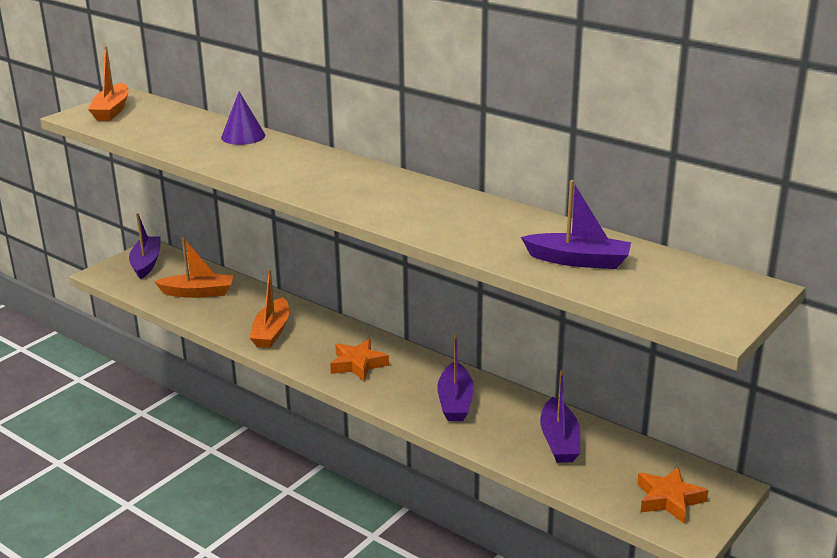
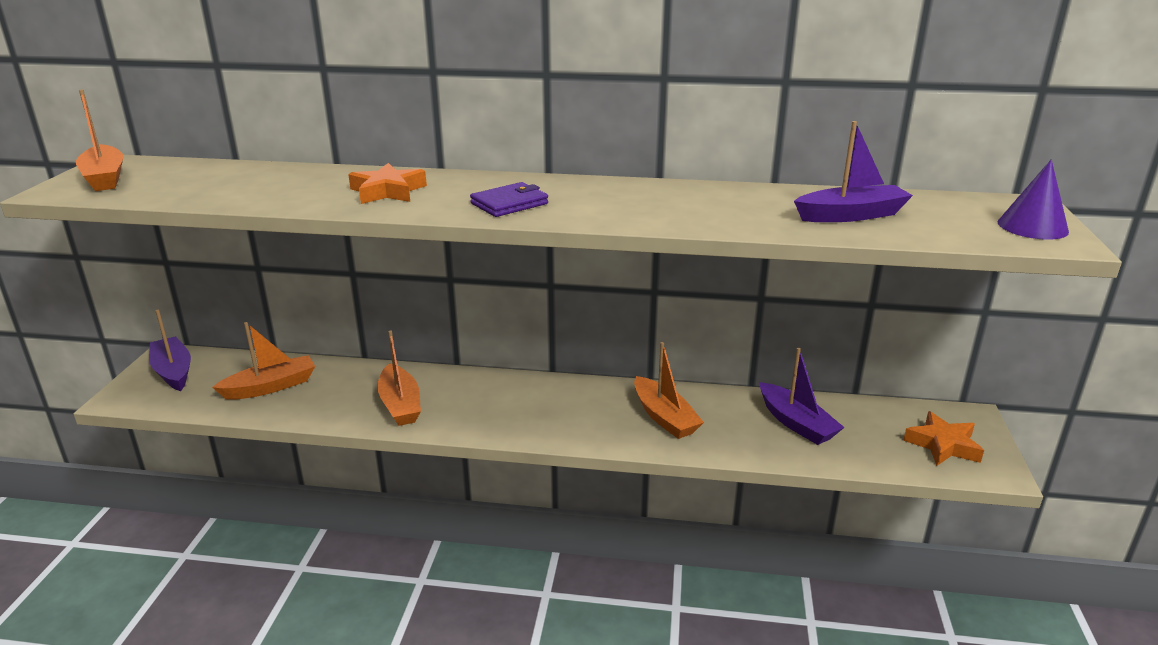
camera: 30 degrees left, 0 degrees up
(243, 136) = (321, 175): purple cone -> purple cone (1032, 226)
(337, 189) = (509, 204): none -> purple wallet
(358, 364) = (529, 410): orange star -> orange star (388, 191)
(455, 402) = (664, 417): purple boat -> orange boat

